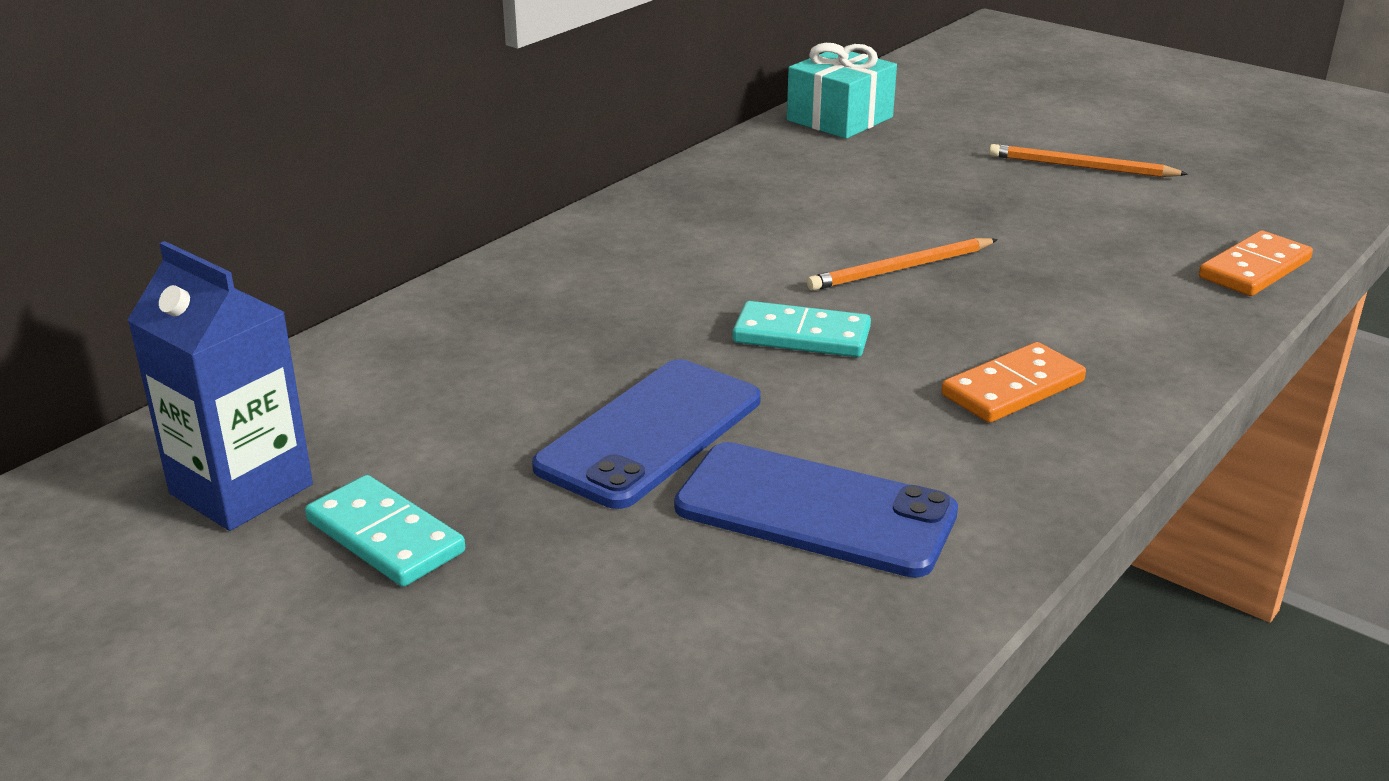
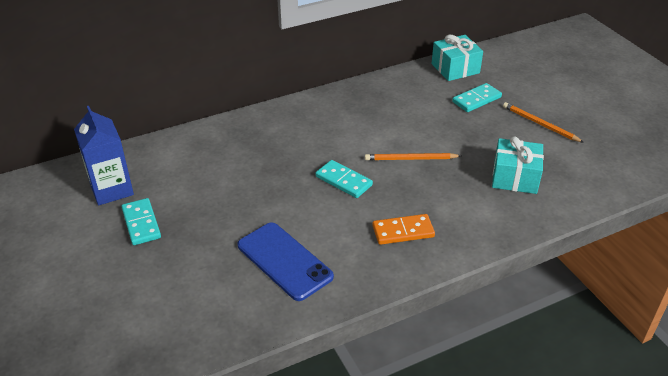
camera: 25 degrees right, 10 degrees up
(650, 433) = (255, 209): blue phone -> none
(929, 155) = (476, 99): none -> turquoise domino
(1126, 252) = (515, 177): none -> turquoise gift
(1254, 269) = (564, 203): orange domino -> none

